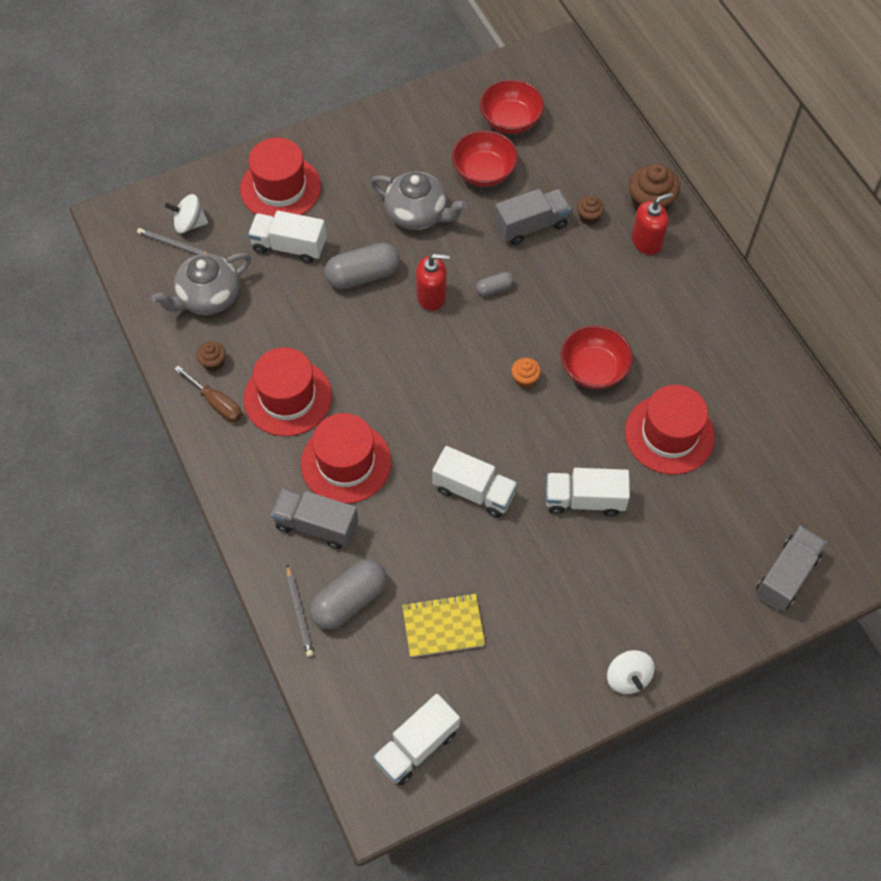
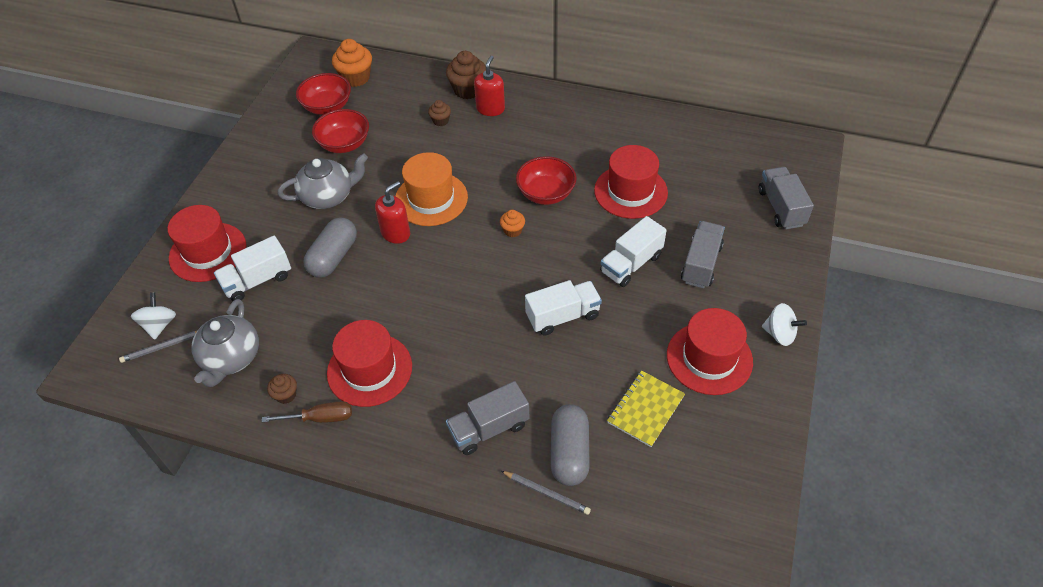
camera: 45 degrees left, 10 degrees down
(189, 224) = (159, 325): white spinning top -> white spinning top turned 135 degrees clockwise
(346, 463) = (460, 373): red hat -> red hat (709, 358)
(417, 746) = (724, 496): white truck -> none
(494, 289) = (431, 199): grey capsule -> orange hat
(531, 226) = (411, 150): grey truck -> grey truck (701, 264)
(567, 108) = (356, 78): none -> orange cupcake

